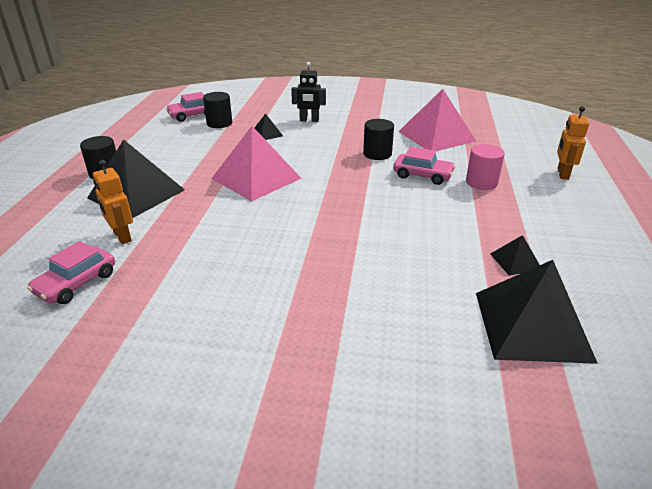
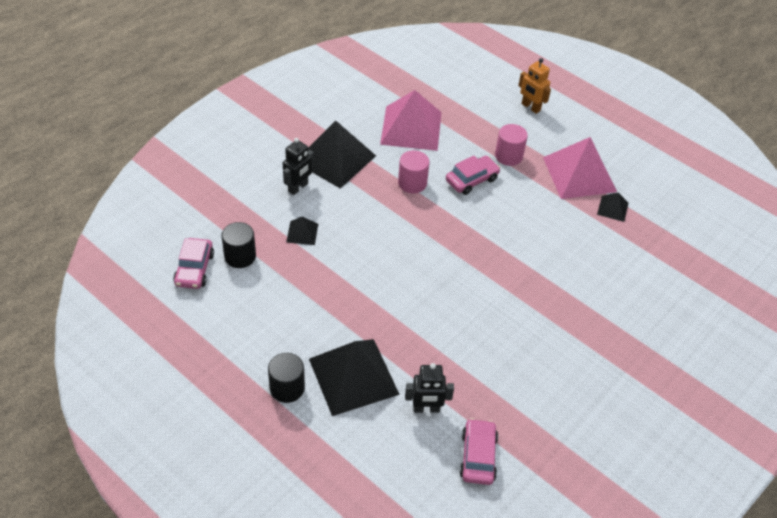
camera: 60 degrees left, 15 degrees up
(76, 283) = (478, 456): pink car -> pink car turned 150 degrees counterclockwise
(122, 236) = (426, 409): orange robot -> black robot
(256, 178) = (391, 282): pink pyramid -> pink pyramid (579, 174)
(377, 154) = (412, 183): black cylinder -> pink cylinder
(532, 325) = (672, 244): black pyramid -> black pyramid (335, 158)

